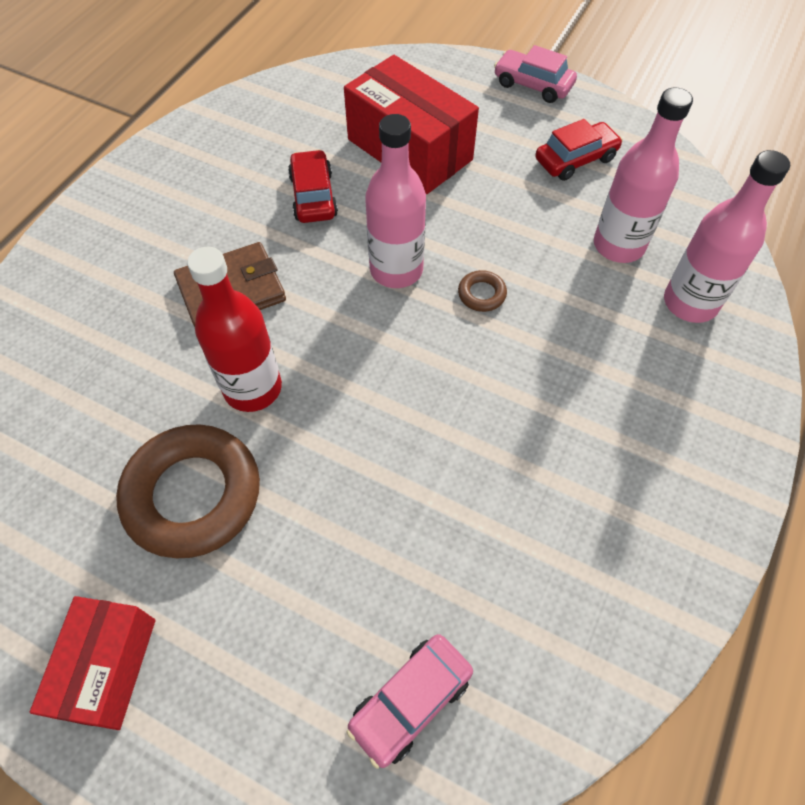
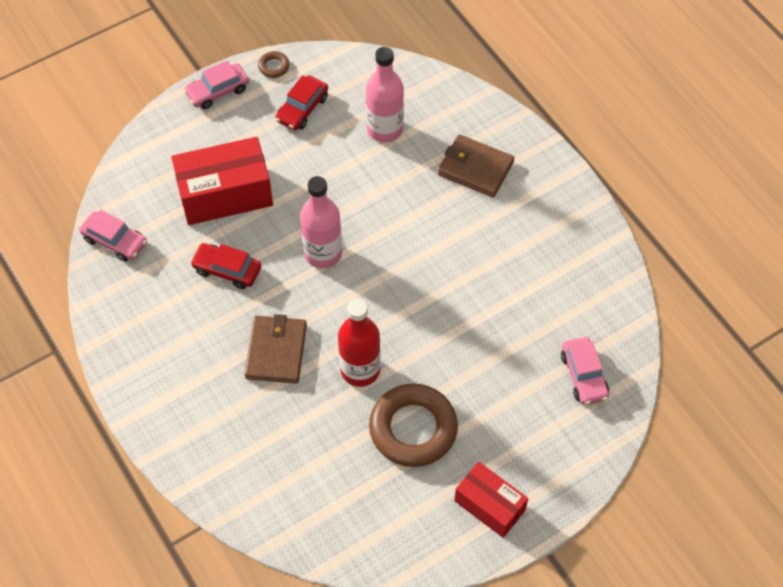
camera: 60 degrees left, 0 degrees up
(288, 96) = (115, 241): none -> pink car
(481, 294) = (372, 219): brown ring -> brown ring (274, 66)
(575, 159) = (302, 109): red car -> red car turned 150 degrees counterclockwise
(649, 368) = (475, 168): none -> brown wallet
(690, 303) = (447, 121): pink bottle -> none

